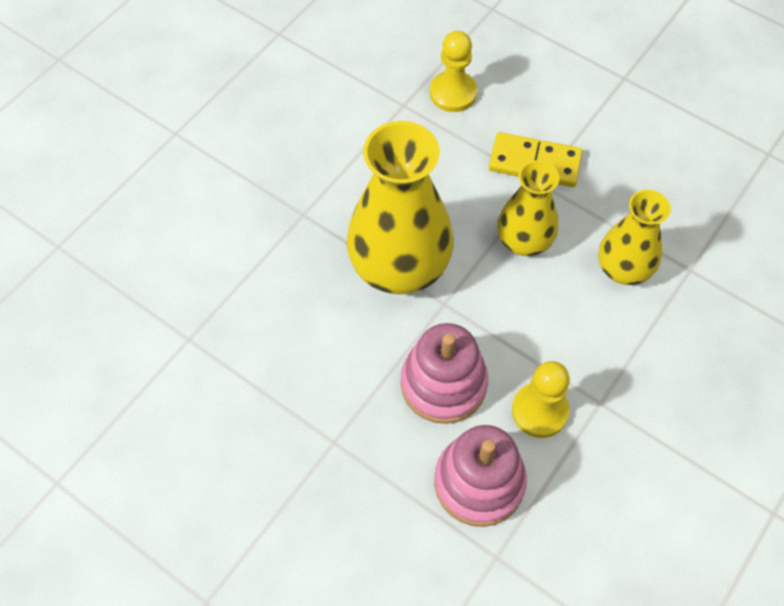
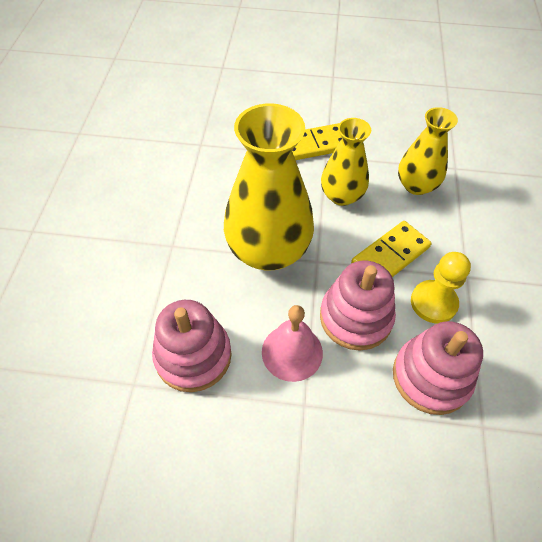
camera: 30 degrees left, 5 degrees down
(258, 340) = (193, 356): none -> pink stacking toy
(355, 385) = (292, 352): none -> pink bell
(453, 93) = (230, 124): yellow pawn -> none
(530, 337) = (390, 256): none -> yellow domino

